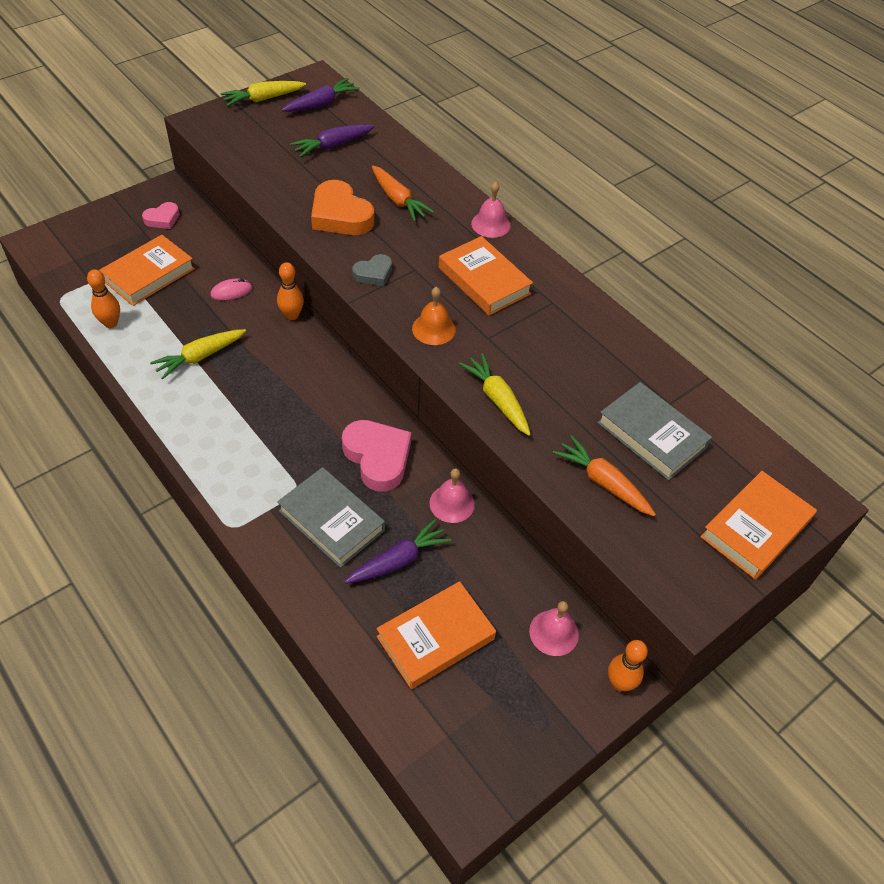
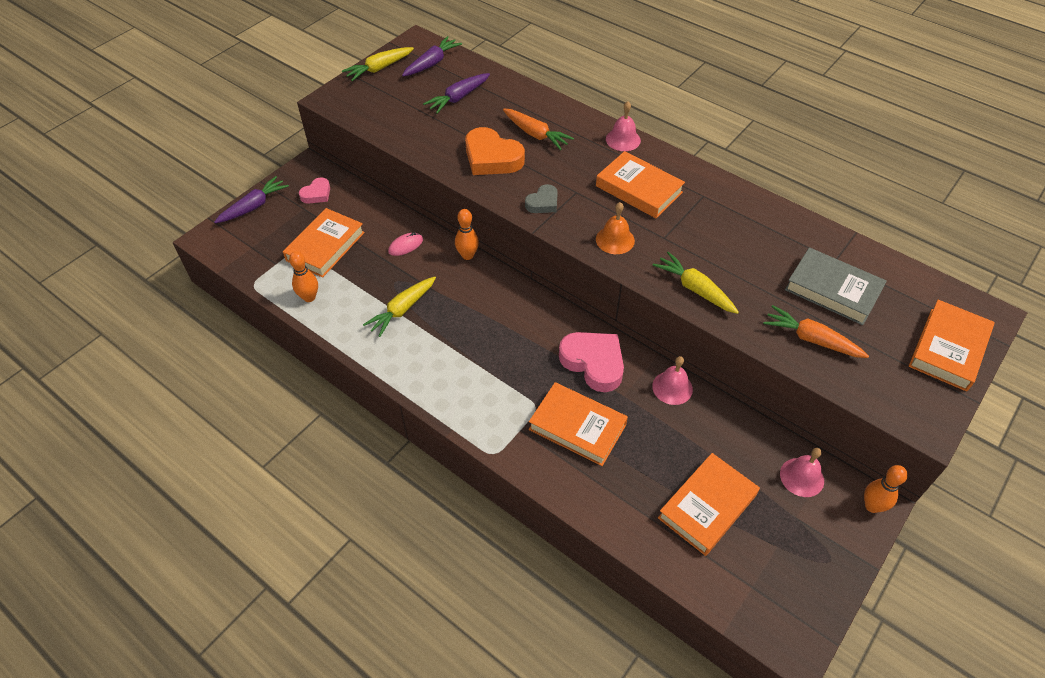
camera: 10 degrees left, 0 degrees up
(331, 520) = (577, 427): grey book -> orange book
(398, 560) = (648, 447): purple carrot -> purple carrot (253, 206)

